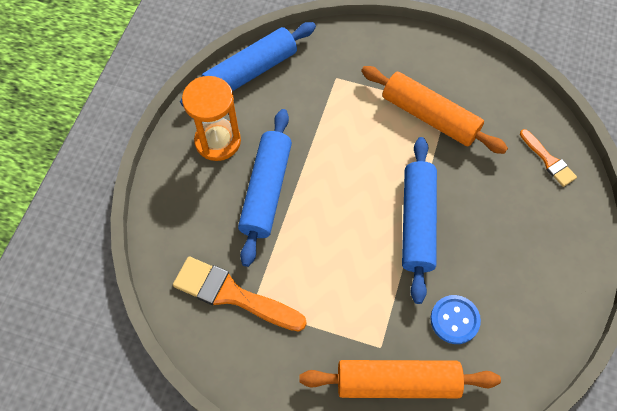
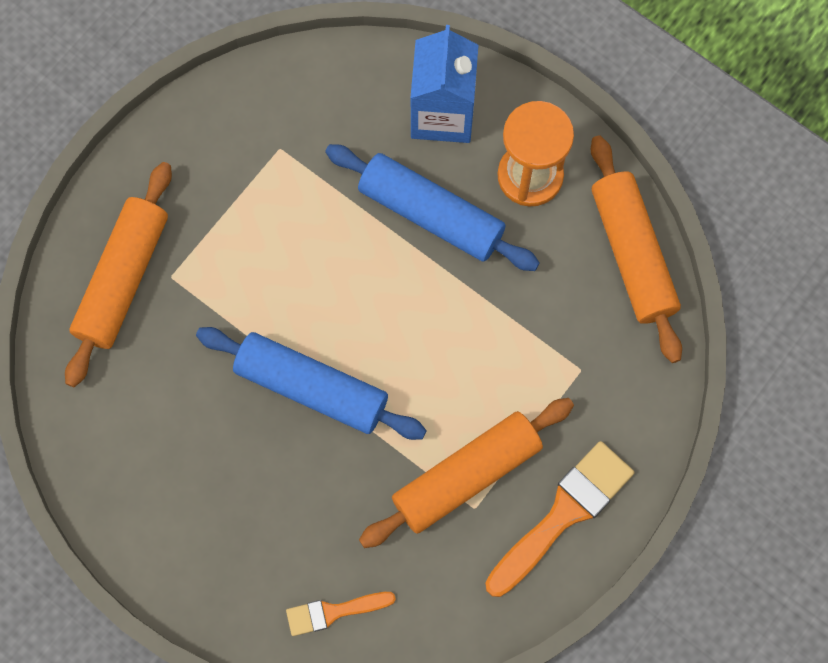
camera: 110 degrees right, 10 degrees up
(189, 207) = (442, 113): none -> blue carton
(232, 294) = (304, 130): orange brush -> orange brush (563, 514)
(251, 72) = (632, 254): blue rolling pin -> orange rolling pin
(454, 320) = (166, 377): blue button -> none

